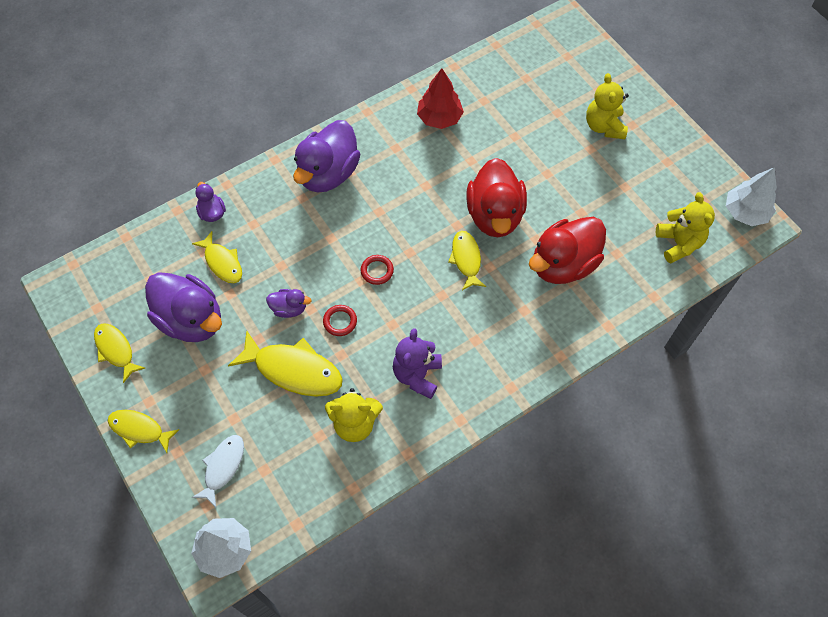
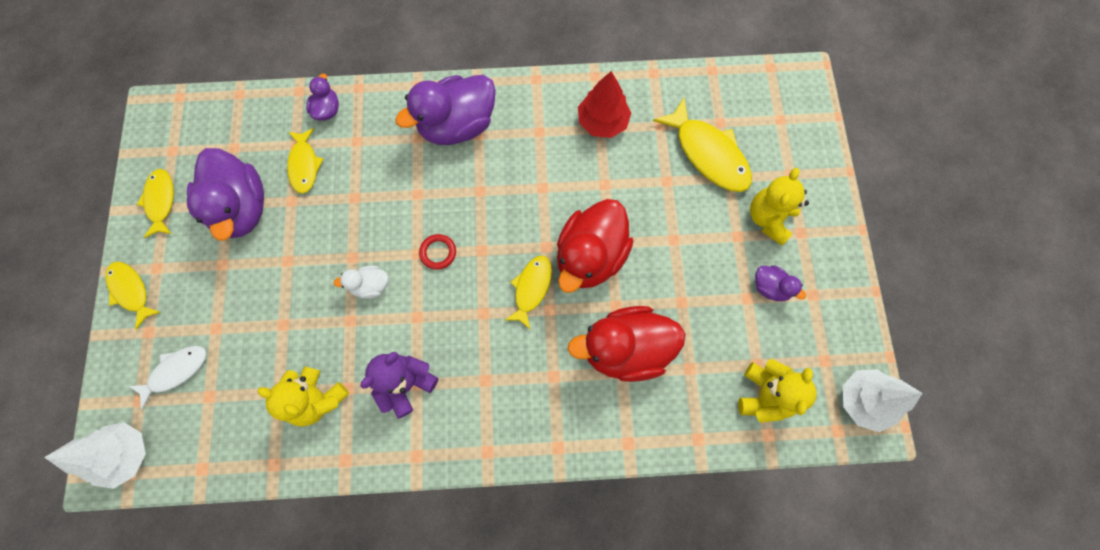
camera: 30 degrees right, 10 degrees up
(289, 308) = (333, 246): purple duck -> purple duck (770, 287)
(293, 370) = (297, 311): yellow fish -> yellow fish (708, 154)
(340, 321) = (370, 286): red ring -> white duck

